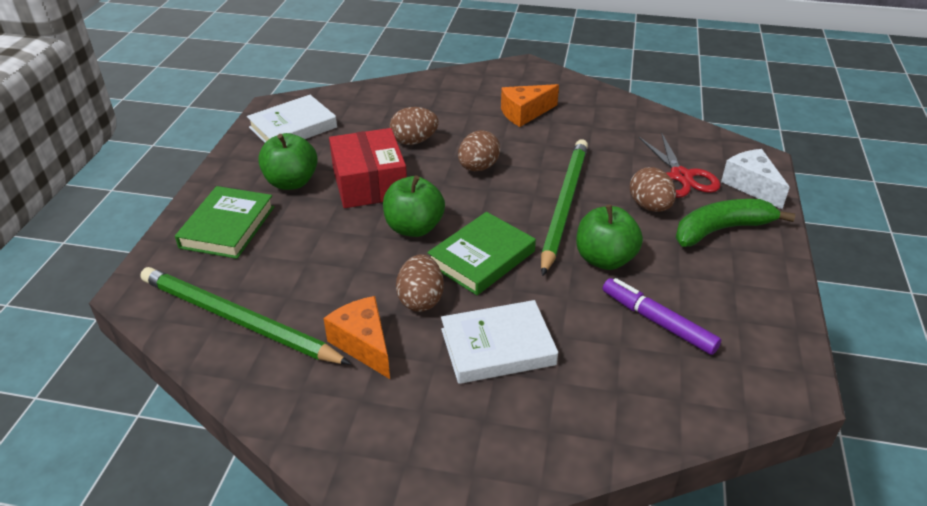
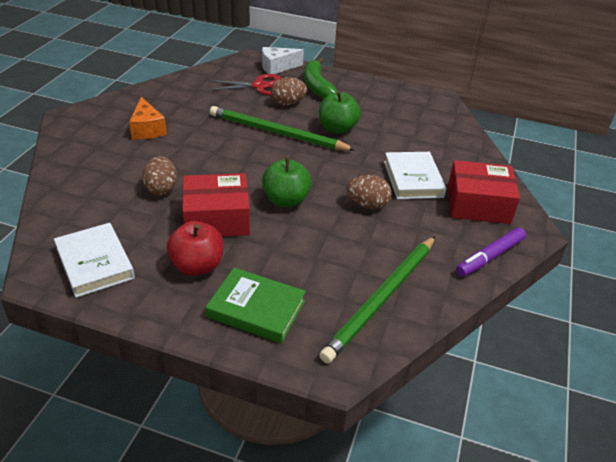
camera: 85 degrees left, 0 degrees up
(291, 182) = (197, 266): green apple -> red apple
(363, 344) = (410, 234): orange cheese -> none
(451, 429) = (478, 204): none -> red box
(478, 167) = (216, 161): brown egg -> none
(481, 258) = (327, 174): green book -> none
(657, 322) = (394, 123): purple marker -> purple marker (490, 257)

